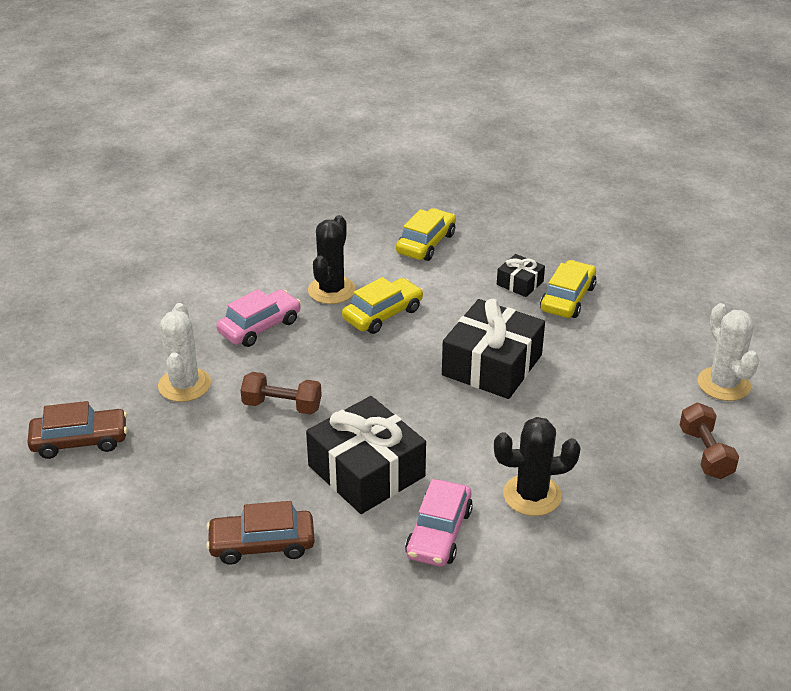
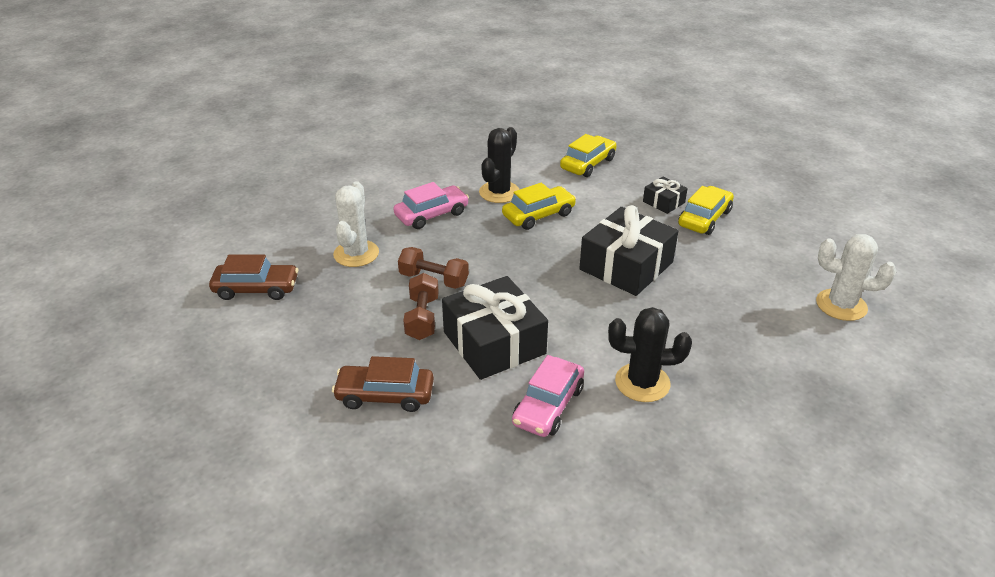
camera: 10 degrees right, 0 degrees up
(705, 453) = (816, 365): brown dumbbell -> brown dumbbell (422, 318)
(723, 384) = (841, 305): white cactus -> white cactus turned 60 degrees counterclockwise

